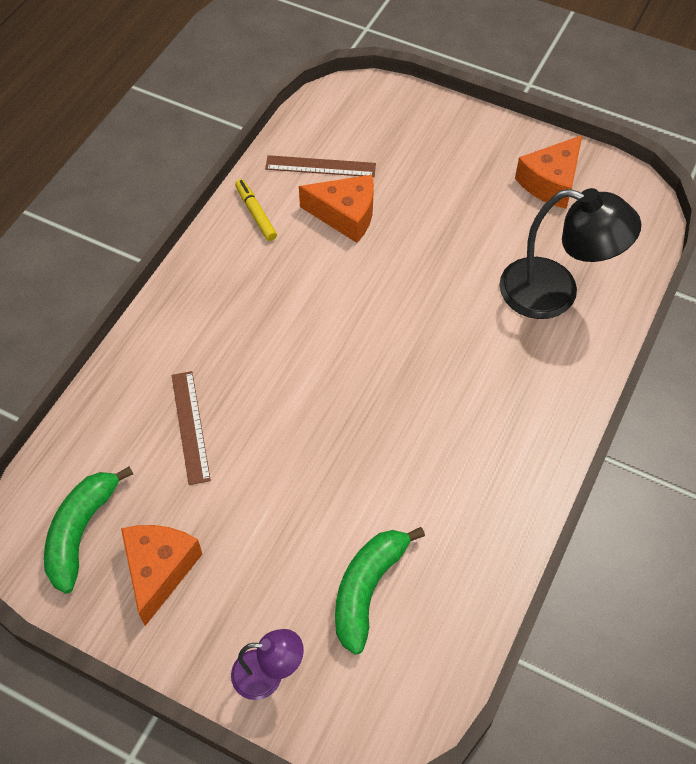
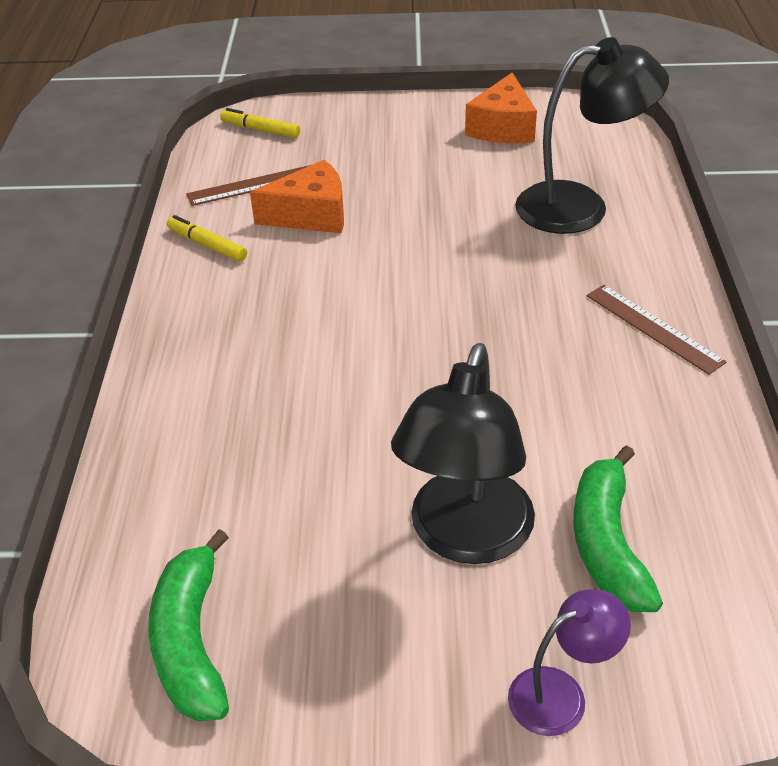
camera: 25 degrees left, 15 degrees down
(159, 570) = (331, 639): orange cheese -> none
(190, 426) = (265, 466): brown ruler -> brown ruler (653, 328)
(281, 540) = (465, 537): none -> black lamp
(358, 108) = (260, 130): none -> yellow marker

